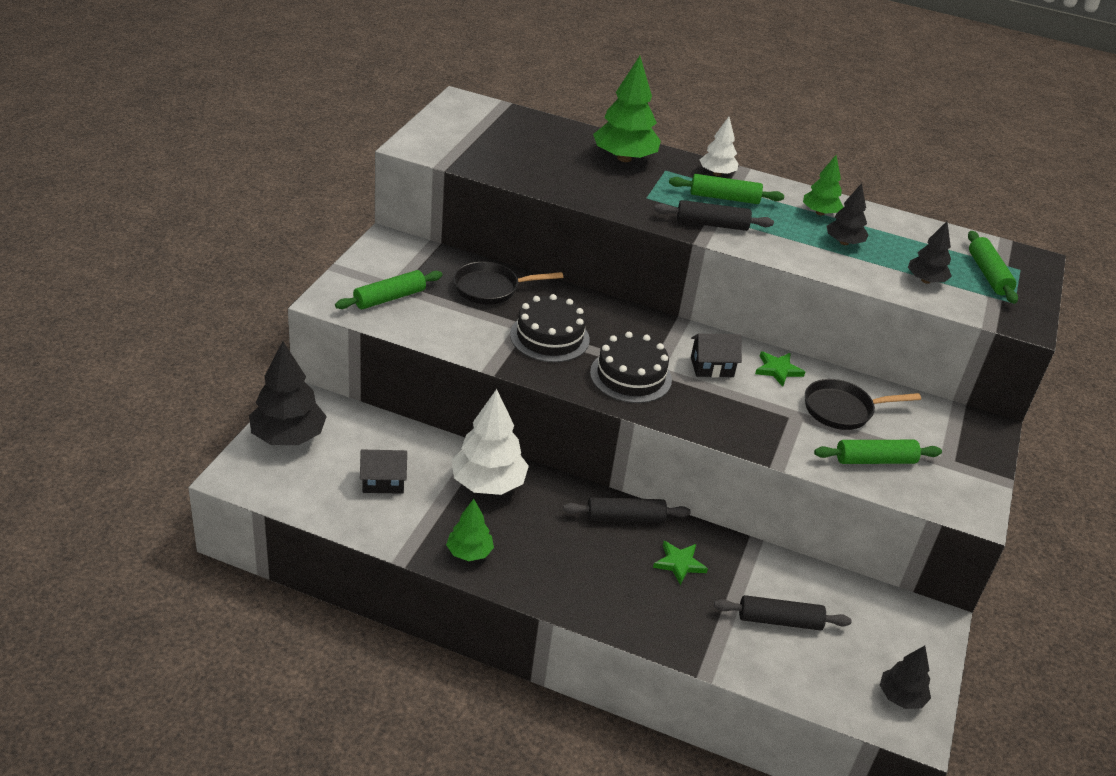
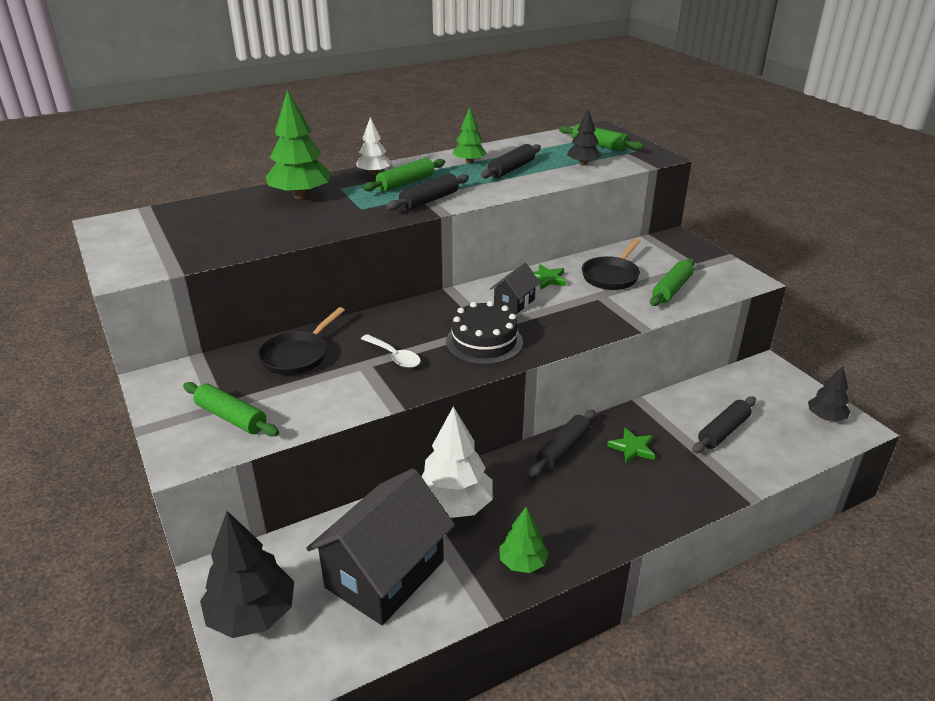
camera: 45 degrees left, 5 degrees down
(383, 482) = (385, 574): black house -> black house, size x2.15
(389, 298) = (231, 417): green rolling pin -> green rolling pin turned 60 degrees counterclockwise
(549, 337) = (394, 356): black cake -> white spoon
(844, 242) = (511, 169): black tree -> black rolling pin

